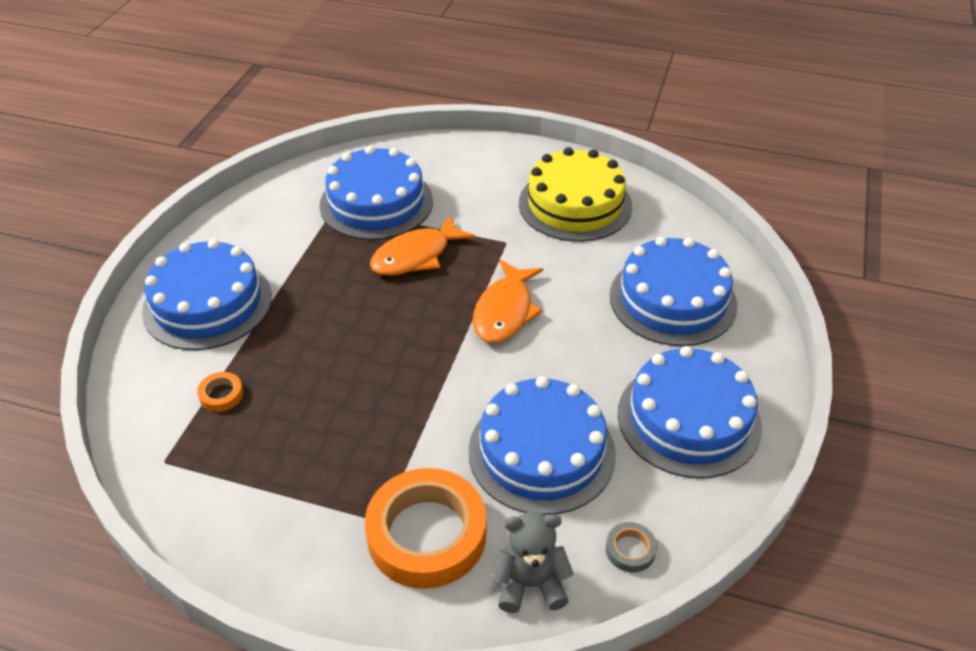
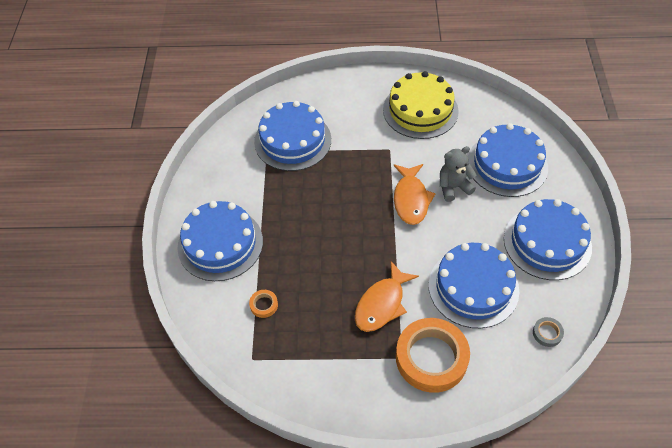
camera: 15 degrees left, 10 degrees up
(416, 256) = (337, 174): orange fish -> orange fish (382, 304)
(530, 584) = (502, 370): grey teddy bear -> grey teddy bear (453, 187)

